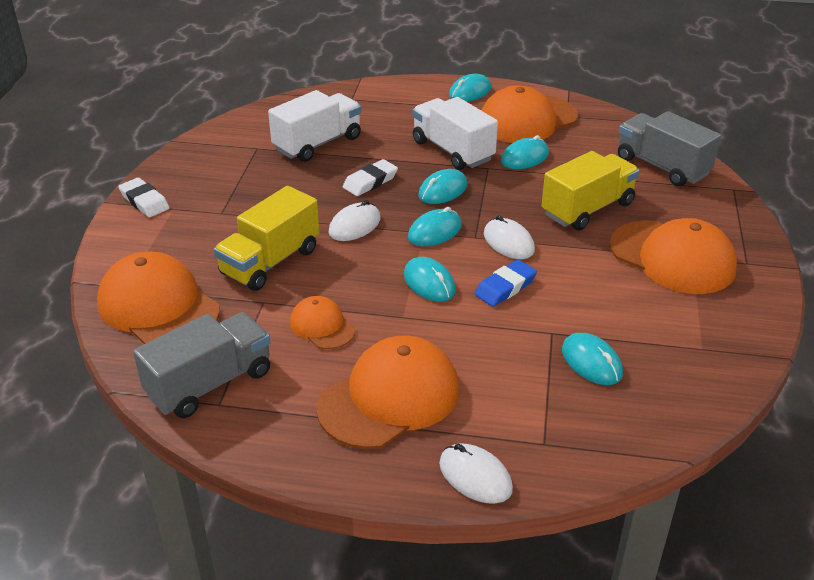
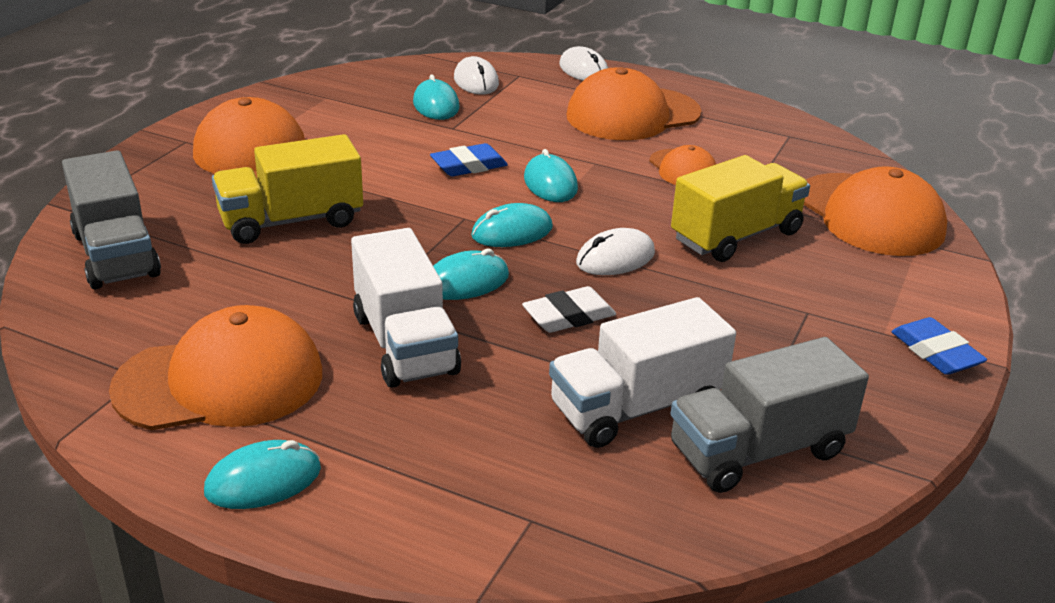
camera: 165 degrees left, 5 degrees down
(144, 201) = (935, 352): white eraser -> blue eraser
(210, 383) = (799, 148): grey truck -> grey truck (758, 451)
(508, 242) = (428, 204): white mouse -> white mouse (476, 81)
(525, 157) = (299, 309): turquoise mouse -> none

